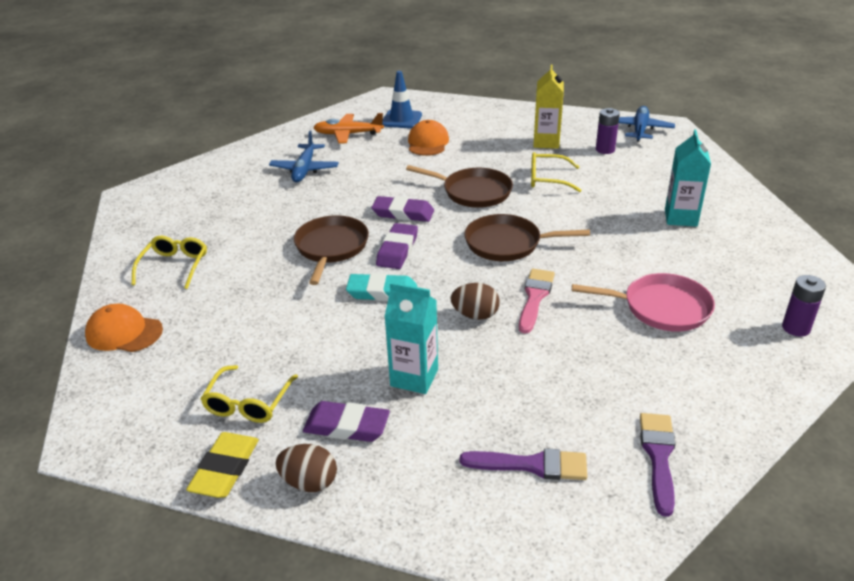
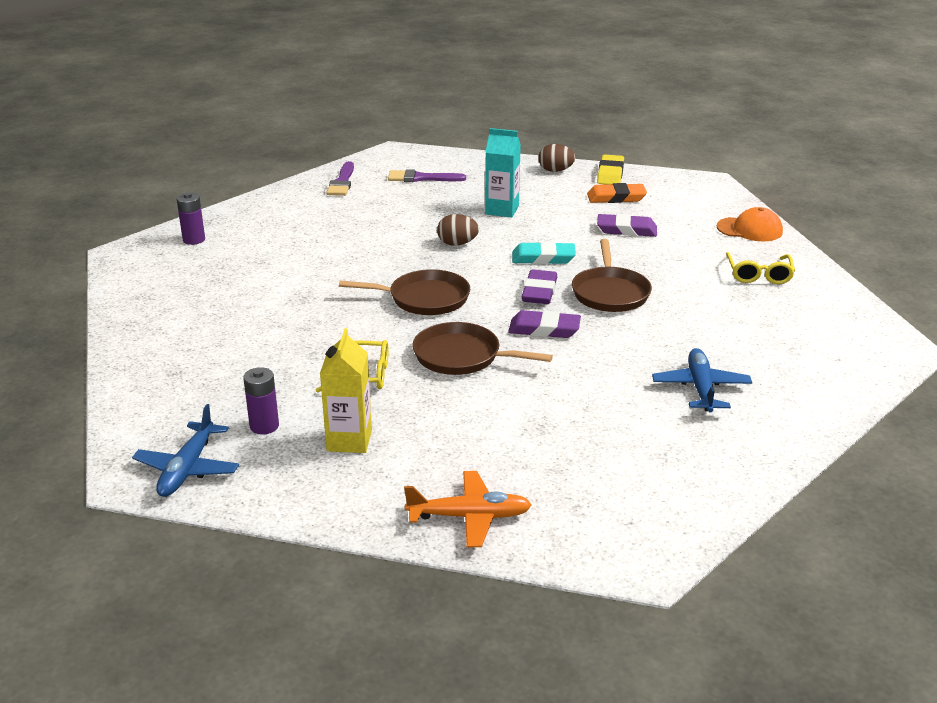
camera: 175 degrees right, 5 degrees down
(248, 402) = (616, 197): yellow glasses -> orange eraser
(346, 426) = (542, 189): purple eraser -> purple eraser (626, 230)
(348, 134) = (672, 456): orange plane -> orange plane (469, 517)
(401, 119) = (593, 493): blue traffic cone -> none
(428, 142) = (536, 439): orange cap -> none
(535, 297) = (404, 256): pink brush -> none
(661, 308) = (295, 250): pink pan -> none
(680, 218) = (223, 327): turquoise carton -> none

